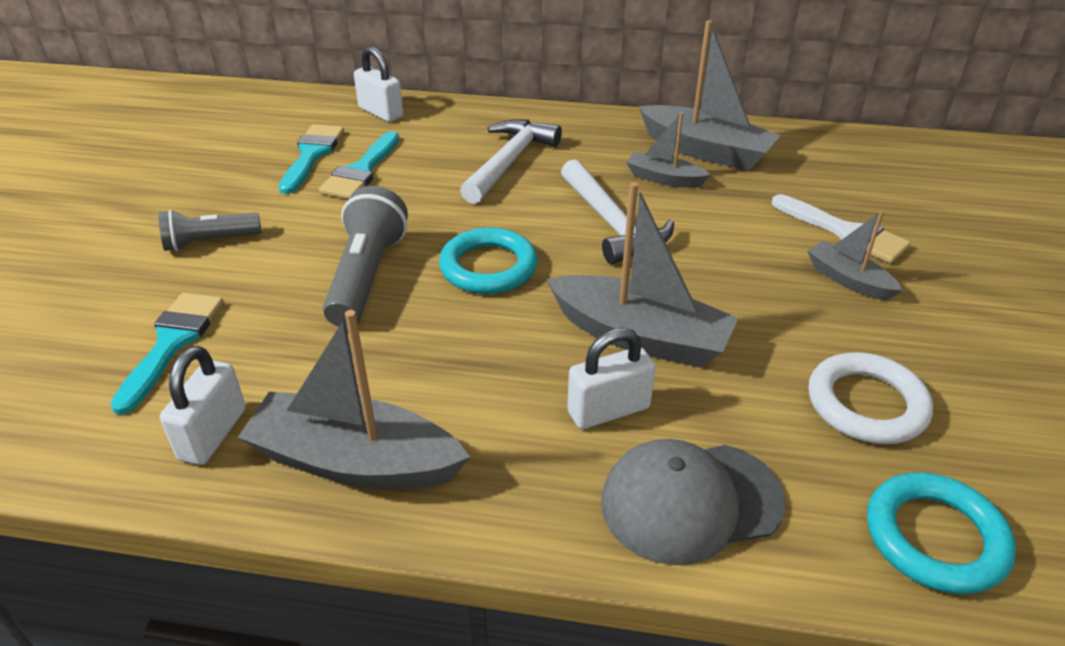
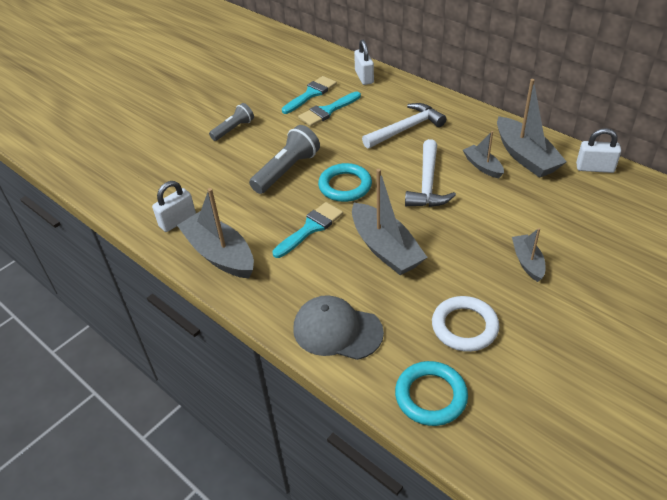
camera: 35 degrees right, 5 degrees up
(172, 343) = (188, 174): turquoise brush -> turquoise brush (311, 228)
(209, 242) = (233, 129): grey flashlight -> grey flashlight turned 120 degrees clockwise
(608, 410) = (338, 277): white padlock -> white padlock (595, 168)
(845, 232) = (557, 235): white brush -> none

